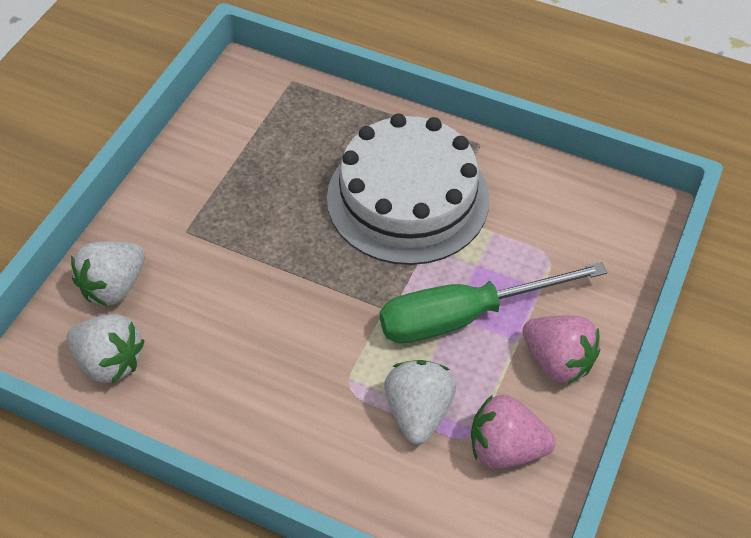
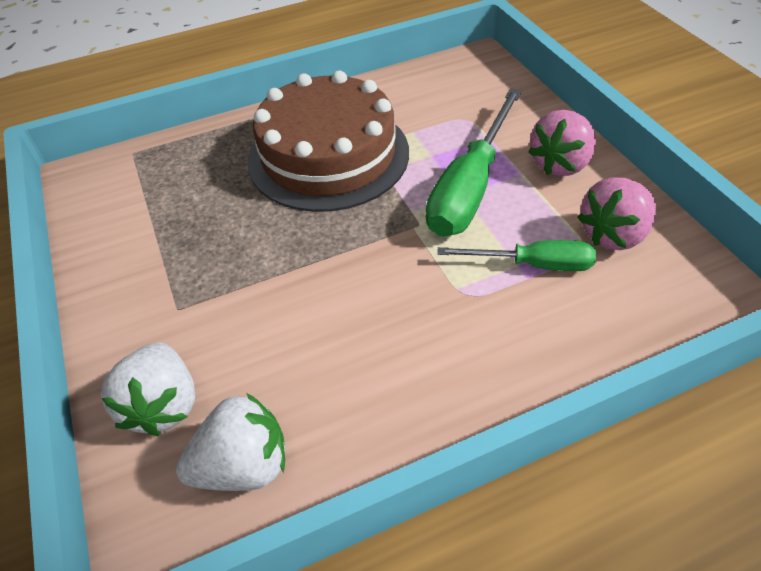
camera: 45 degrees left, 5 degrees down
(407, 198) = (328, 155): white cake -> brown cake
(418, 411) = (532, 264): white strawberry -> green screwdriver
(557, 361) = (560, 164): pink strawberry -> pink strawberry turned 135 degrees clockwise

